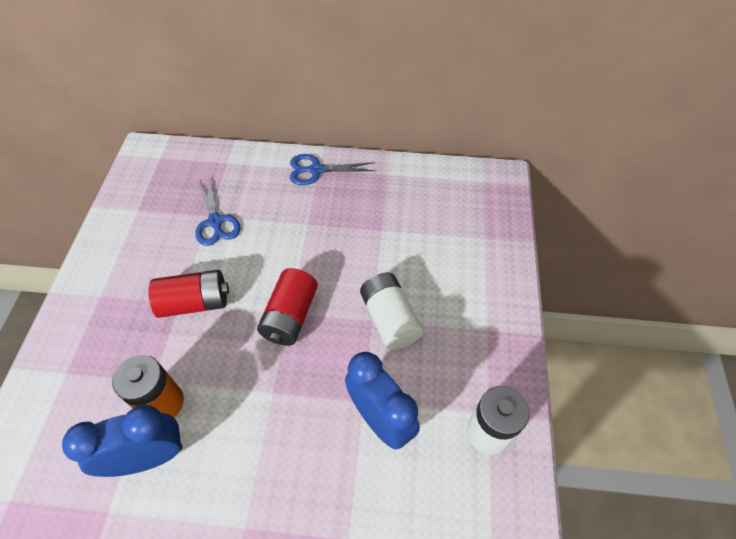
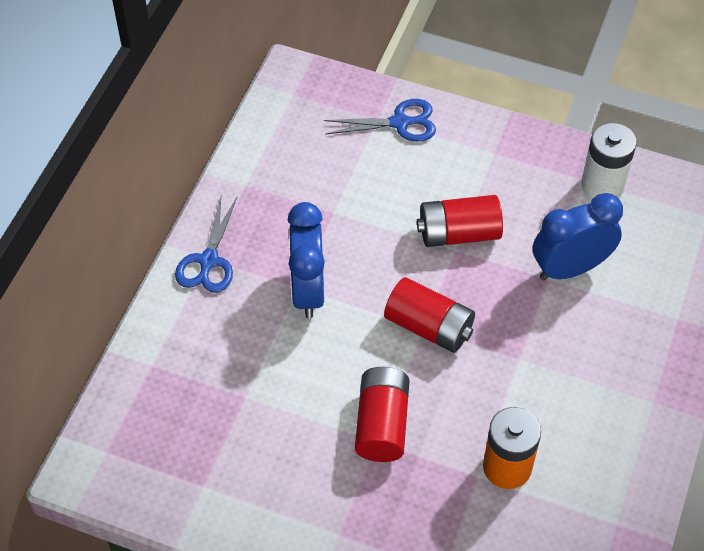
camera: 75 degrees left, 0 degrees up
(148, 457) = (567, 483): blue clock -> blue clock (308, 290)
(215, 222) = (259, 389): blue scissors -> blue scissors (400, 122)
(389, 319) = (458, 233): white battery -> red battery

